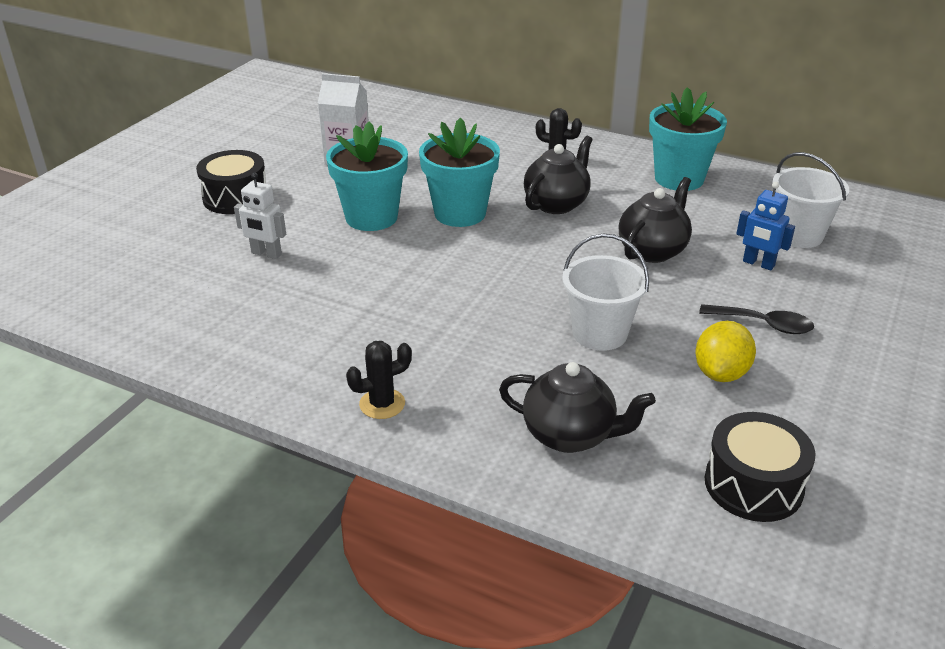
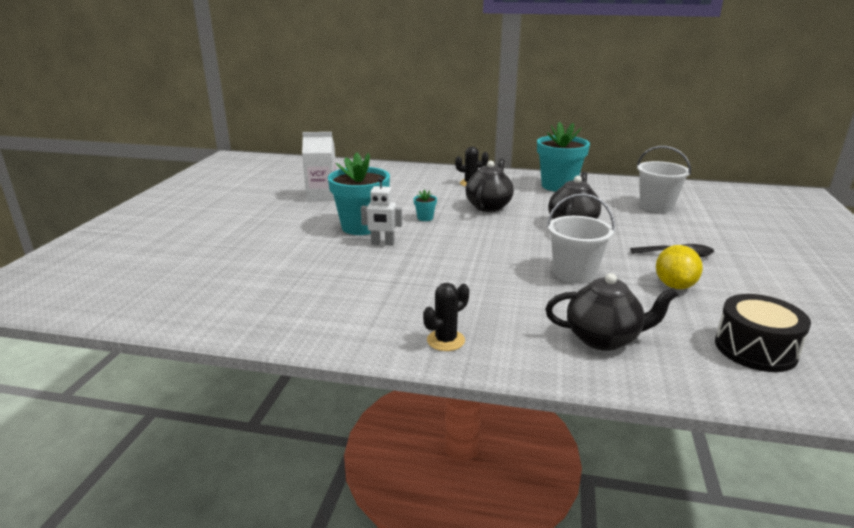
camera: 15 degrees left, 10 degrees down
(235, 197) = (248, 226): black drum -> none
(266, 254) = (291, 257): white robot -> white robot (382, 243)
(460, 213) = (425, 218): turquoise flower pot -> turquoise flower pot, size x0.41
(758, 264) = (645, 223): blue robot -> none

